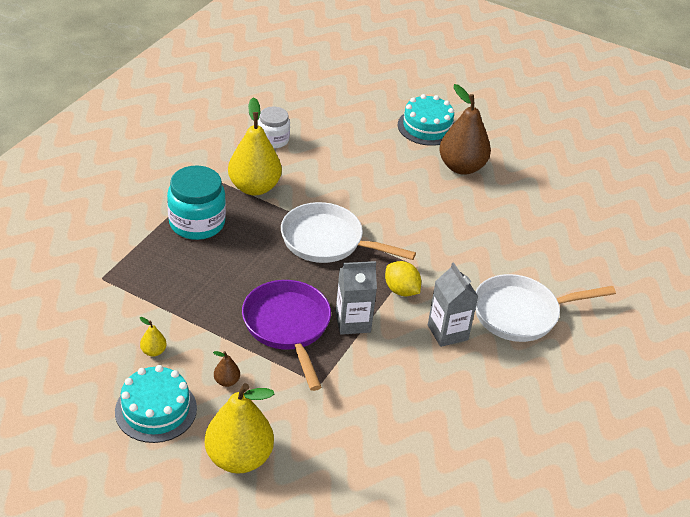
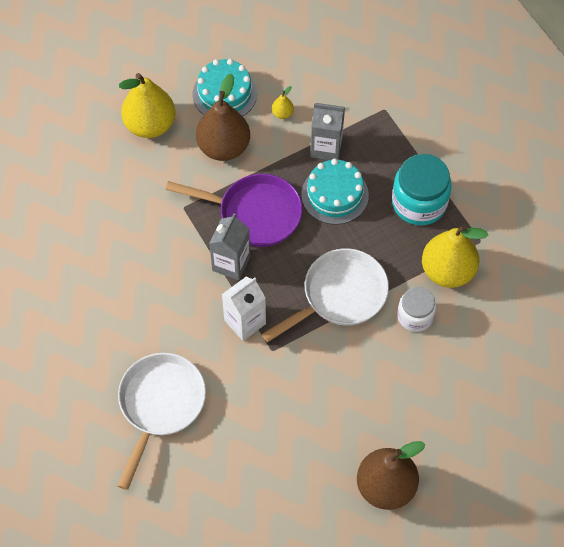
camera: 125 degrees right, 20 degrees up
(227, 381) = (223, 147): brown pear -> brown pear, size x2.41
(273, 140) = (517, 324): white jar -> white jar (415, 316)
(401, 290) = (245, 322): yellow lemon -> white carton
(427, 127) = (472, 494): turquoise cake -> turquoise cake (334, 195)
(447, 332) = (176, 330): grey carton -> grey carton (326, 147)

